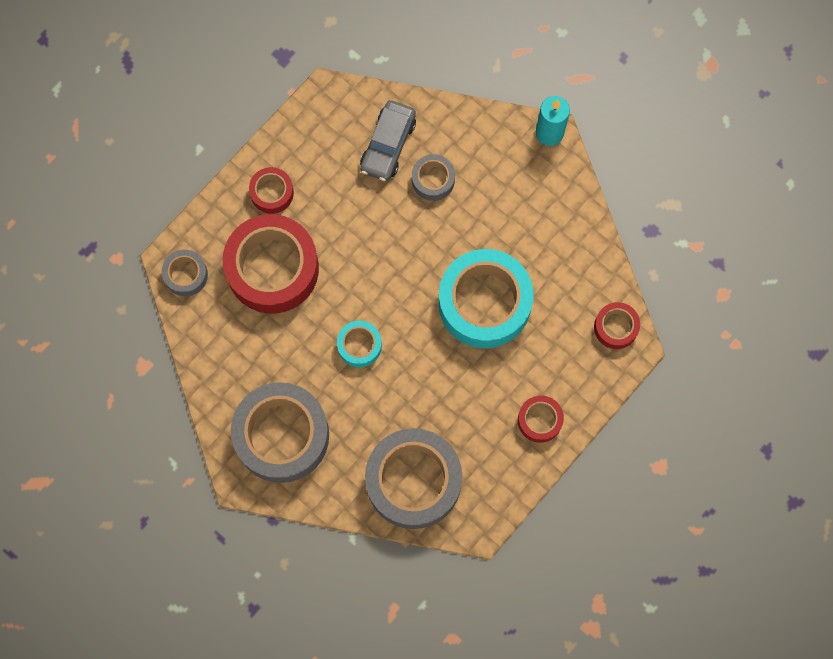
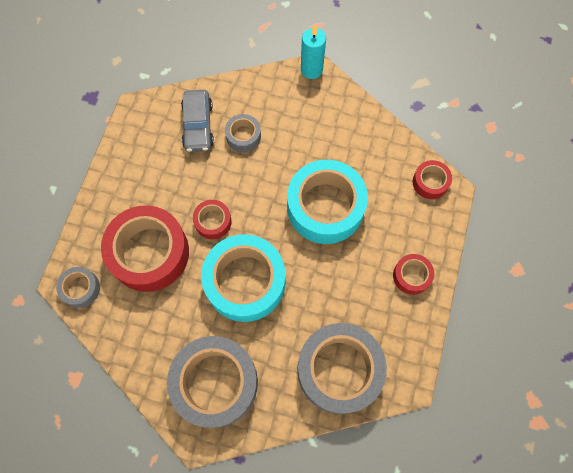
camera: 25 degrees left, 5 degrees down
(272, 193) = (124, 196): red tape -> red tape (213, 221)
(359, 345) = (245, 282): turquoise tape -> turquoise tape, size x2.11

